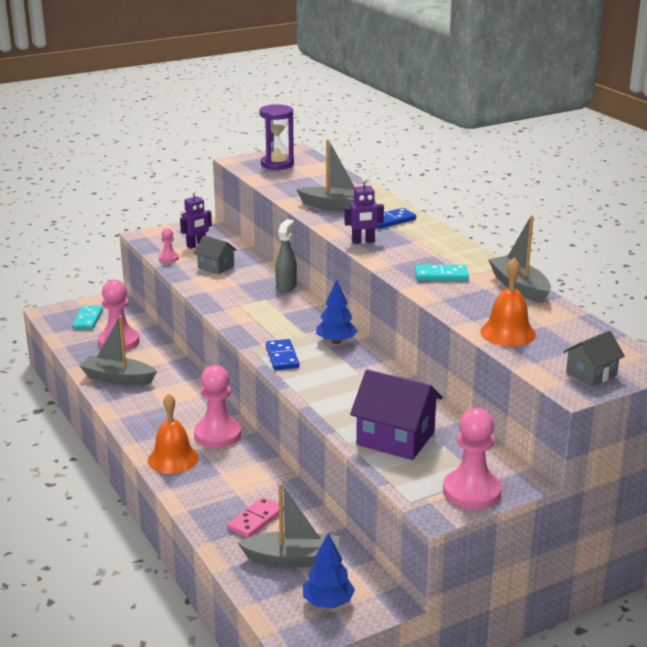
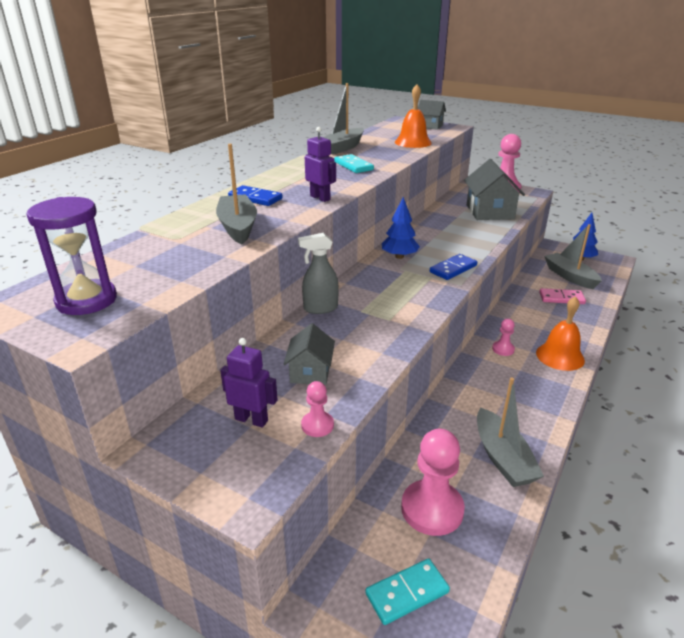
camera: 120 degrees left, 5 degrees up
(217, 434) = (503, 349): pink pawn -> pink pawn, size x0.49
(395, 438) = (489, 212): purple house -> grey house

